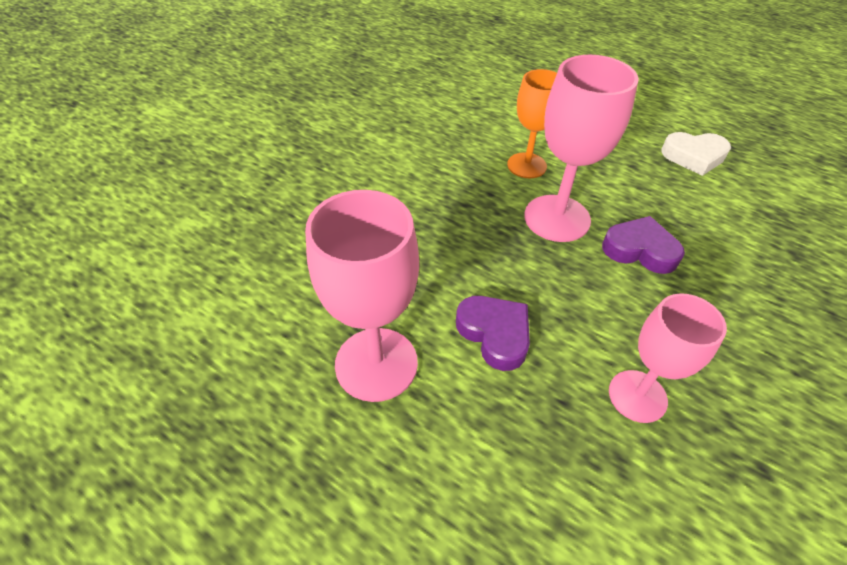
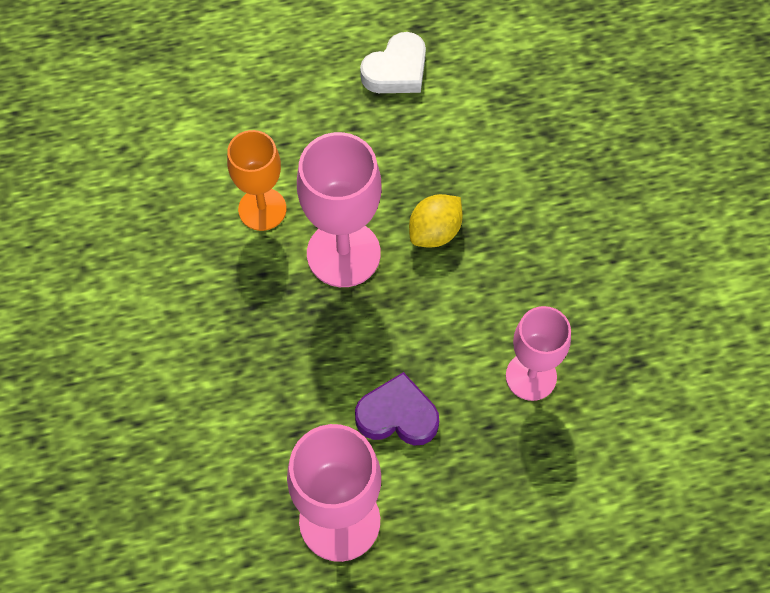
camera: 45 degrees left, 15 degrees up
(640, 250) = (435, 232): purple heart -> yellow lemon

